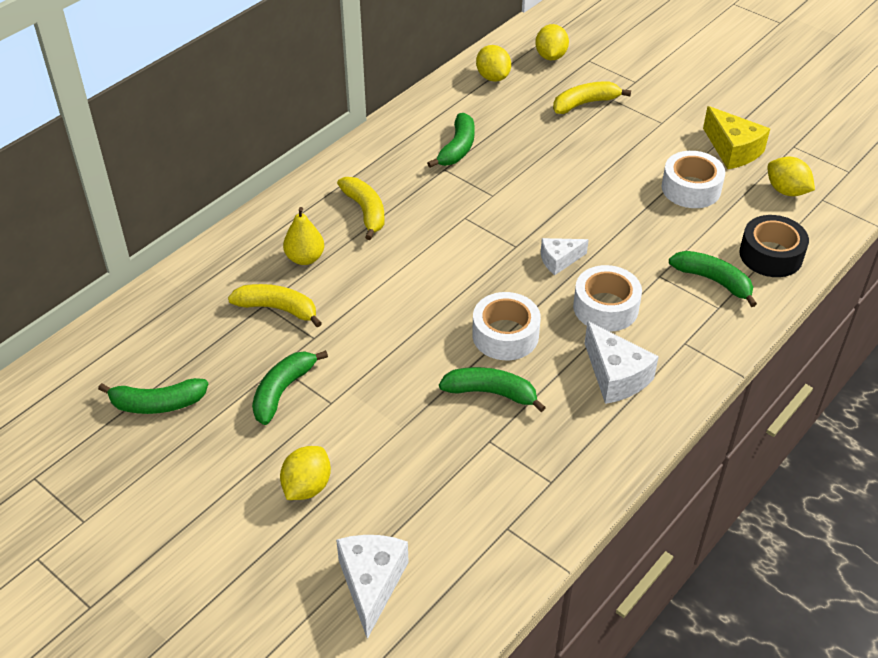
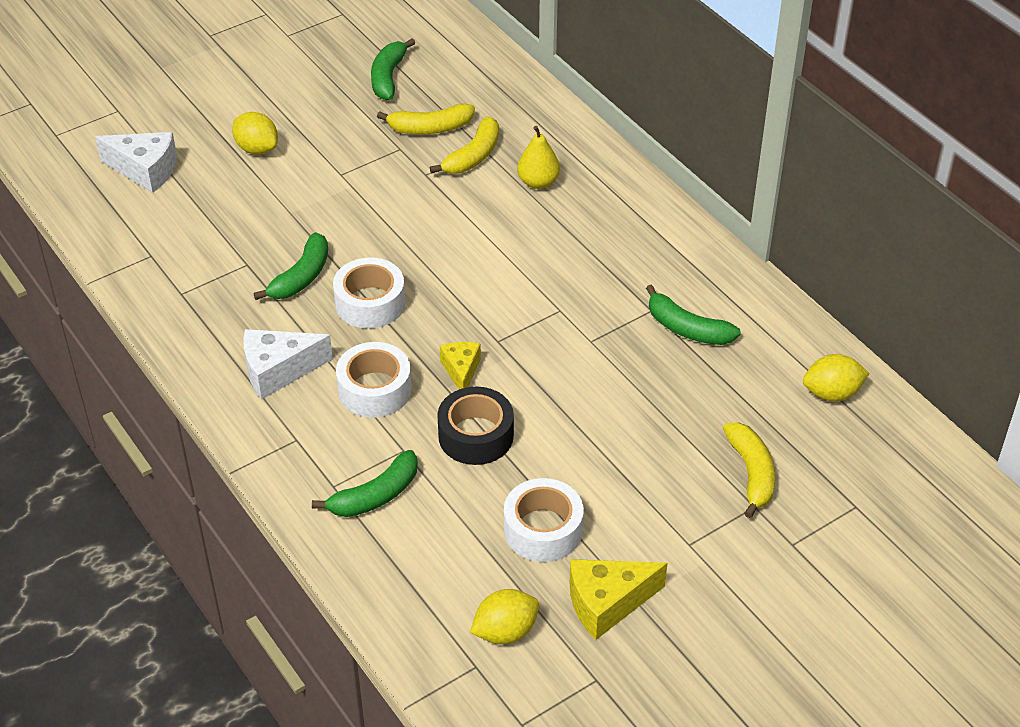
camera: 105 degrees right, 0 degrees up
(282, 391) = (368, 147): green banana -> none
(365, 211) = (596, 235): yellow banana -> yellow banana (430, 128)
(550, 56) = (872, 466): yellow lemon -> none
(559, 260) = (461, 370): white cheese -> yellow cheese
(771, 255) = (395, 567): black tape -> black tape (476, 435)

